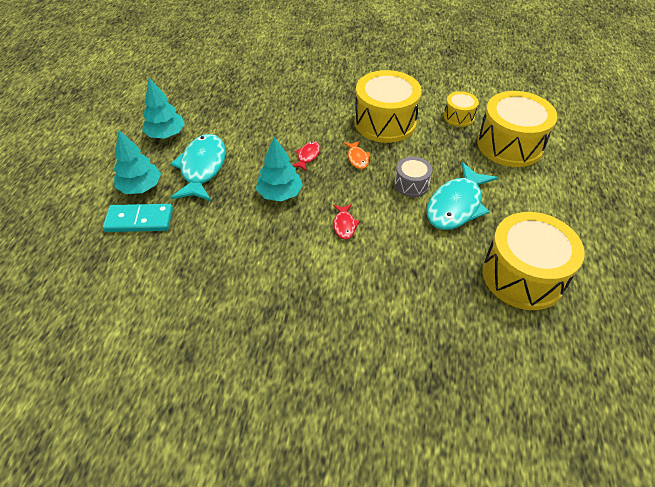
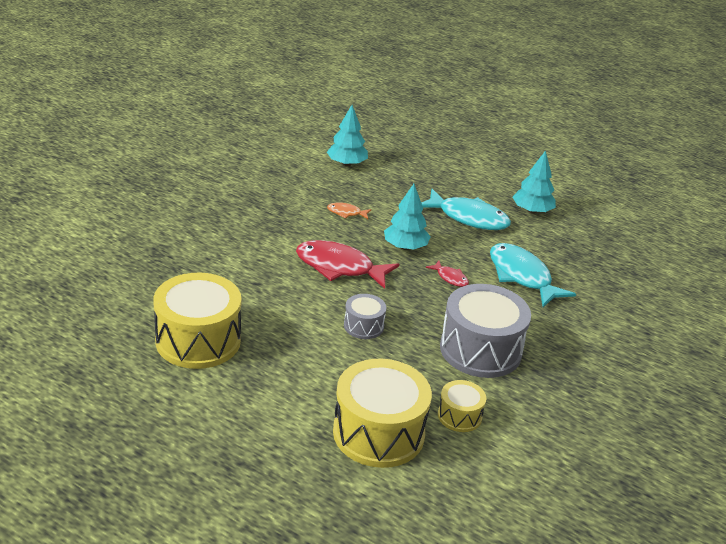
camera: 110 degrees right, 15 degrees down
(139, 220) = (419, 178): turquoise domino -> none
(140, 187) = (460, 185): turquoise tree -> turquoise tree (347, 164)
(344, 225) = (339, 267): red fish -> red fish, size x2.16
(357, 158) = (427, 307): orange fish -> orange fish (346, 213)
(385, 122) = (480, 350): yellow drum -> grey drum
(456, 205) = (313, 342): turquoise fish -> turquoise fish (522, 276)

